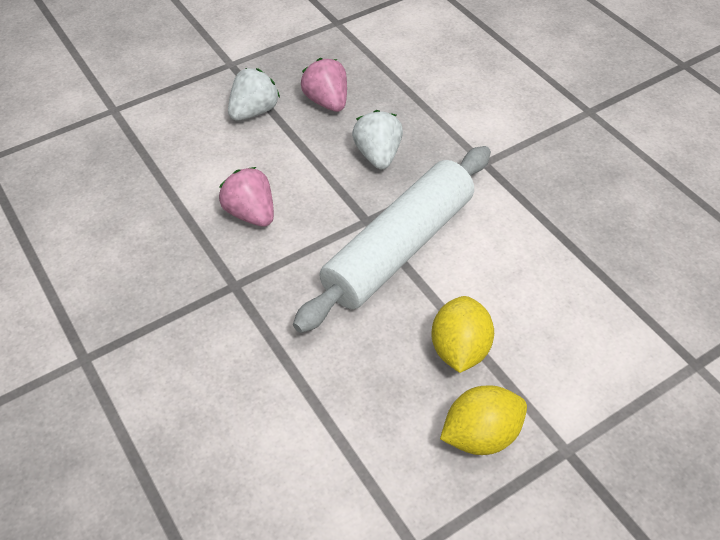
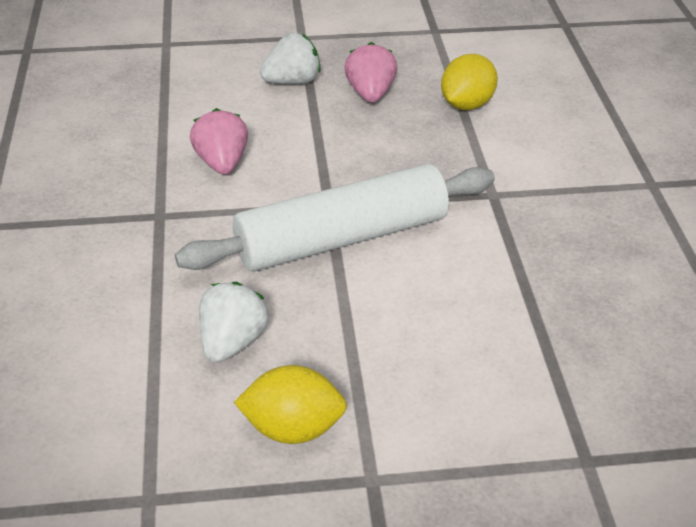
camera: 25 degrees right, 10 degrees down
(378, 155) = (385, 153): white strawberry -> white strawberry (232, 342)
(459, 349) = (332, 347): yellow lemon -> yellow lemon (466, 105)

